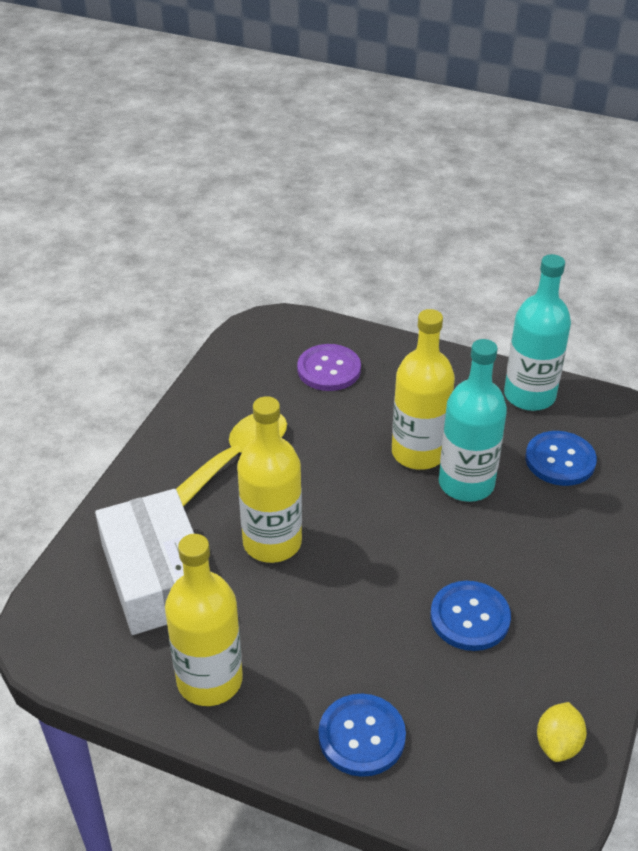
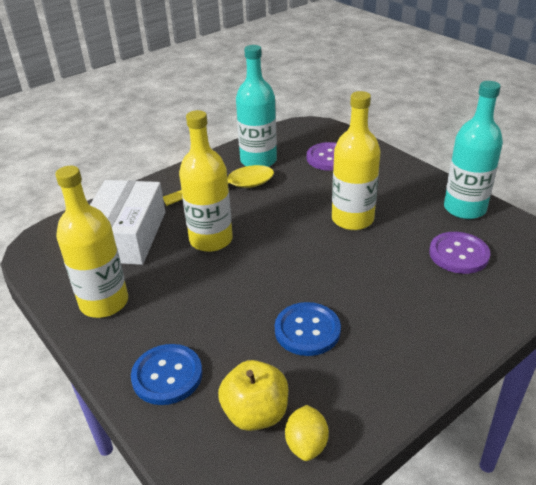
camera: 30 degrees right, 5 degrees down
(466, 483) = (372, 247): turquoise bottle -> turquoise bottle (258, 161)
(486, 735) = (255, 413): none -> yellow apple
(558, 744) = (306, 444): yellow lemon -> yellow lemon turned 45 degrees counterclockwise
(560, 460) = (458, 254): blue button -> purple button

